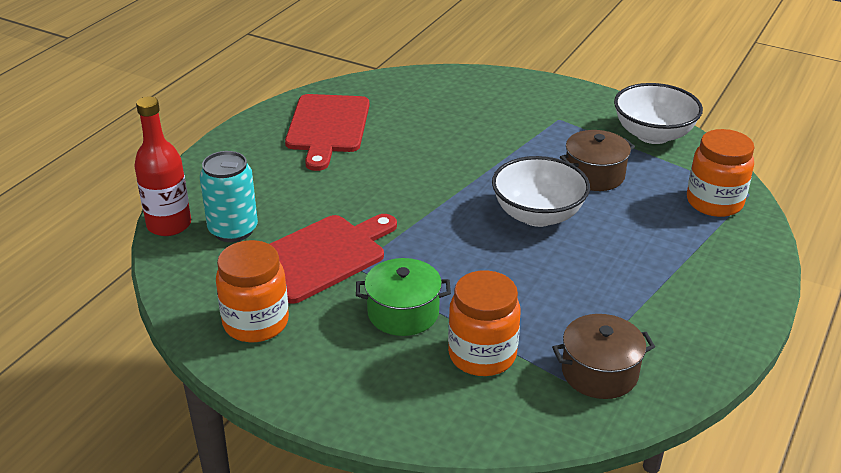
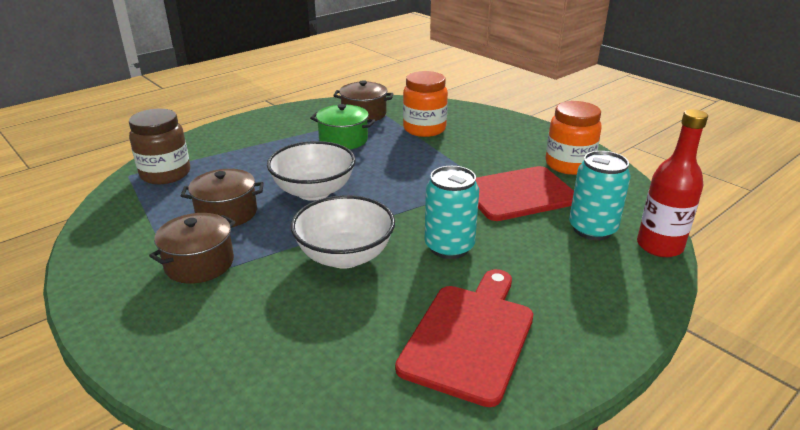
camera: 160 degrees left, 5 degrees down
(367, 185) = (449, 247): none -> turquoise can
(403, 313) = (462, 153): green pot -> green pot (343, 140)
(561, 132) = (199, 263): none -> brown pot
(653, 135) = (114, 240): white bowl -> white bowl (345, 256)
(714, 202) = (165, 174): orange jar -> brown jar

